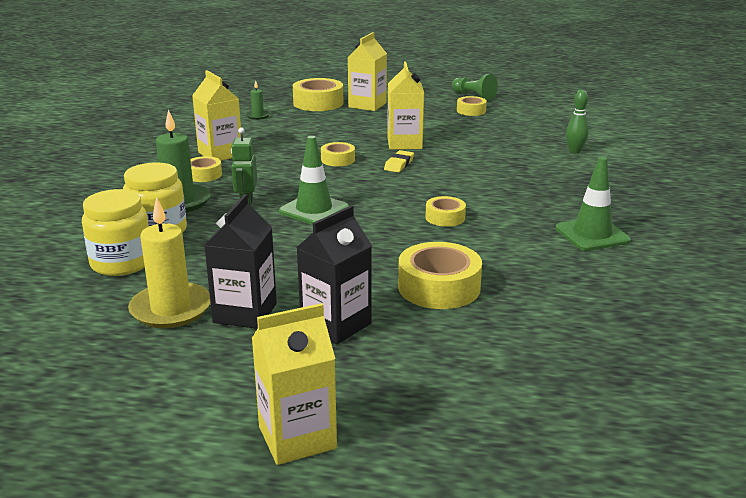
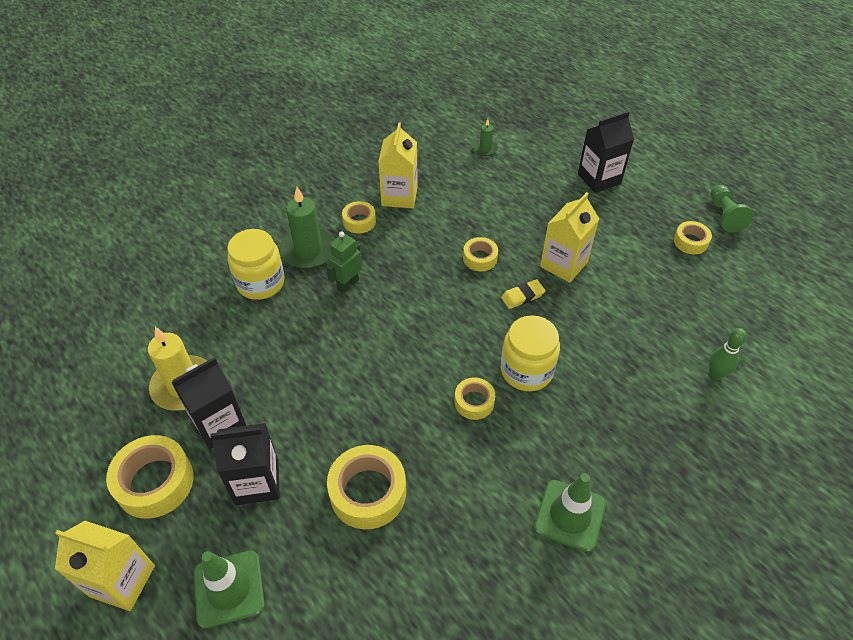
camera: 40 degrees right, 25 degrees up
(121, 263) = (205, 309): yellow jar -> yellow jar (526, 370)
(314, 210) = (387, 323): green traffic cone -> green traffic cone (229, 588)
(318, 103) = (558, 152): yellow tape -> yellow tape (155, 482)
(367, 105) = (599, 179): yellow carton -> black carton

